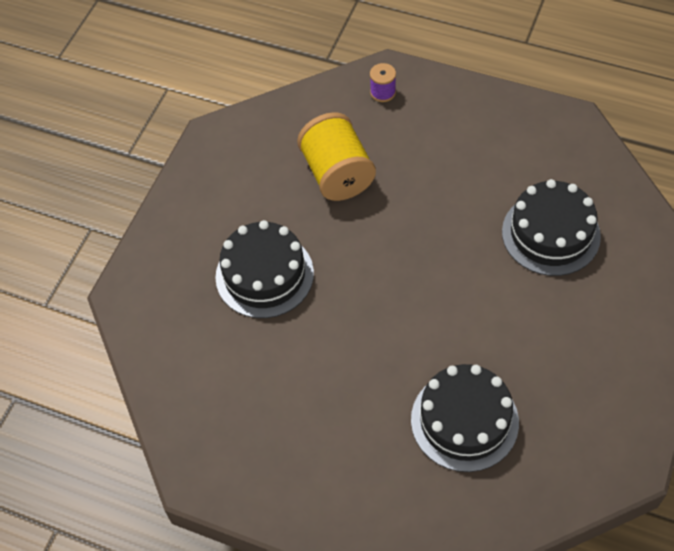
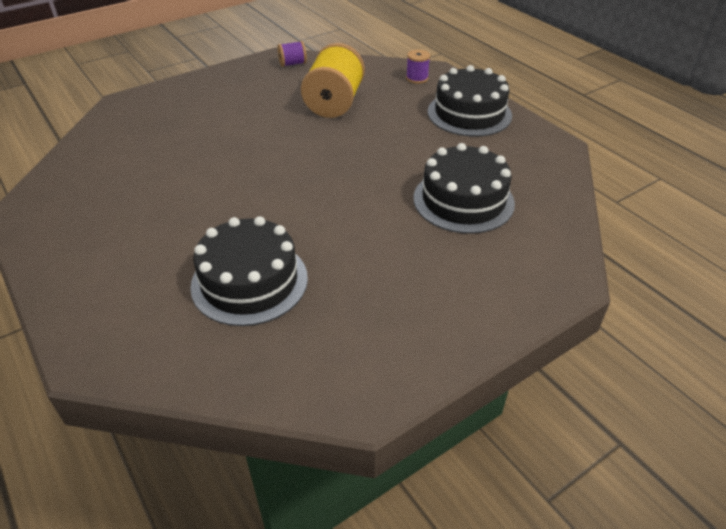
camera: 30 degrees right, 15 degrees down
(239, 137) = (292, 64): none -> purple spool
(264, 275) = (218, 130): black cake -> black cake (469, 113)

